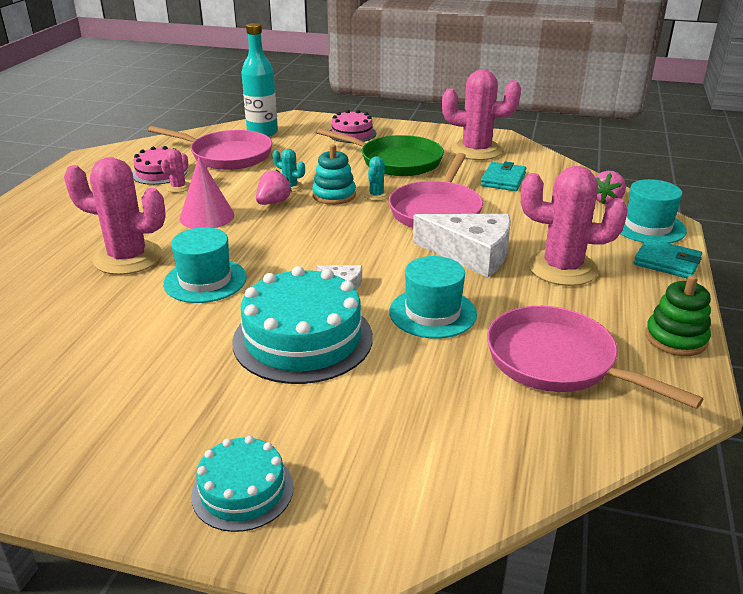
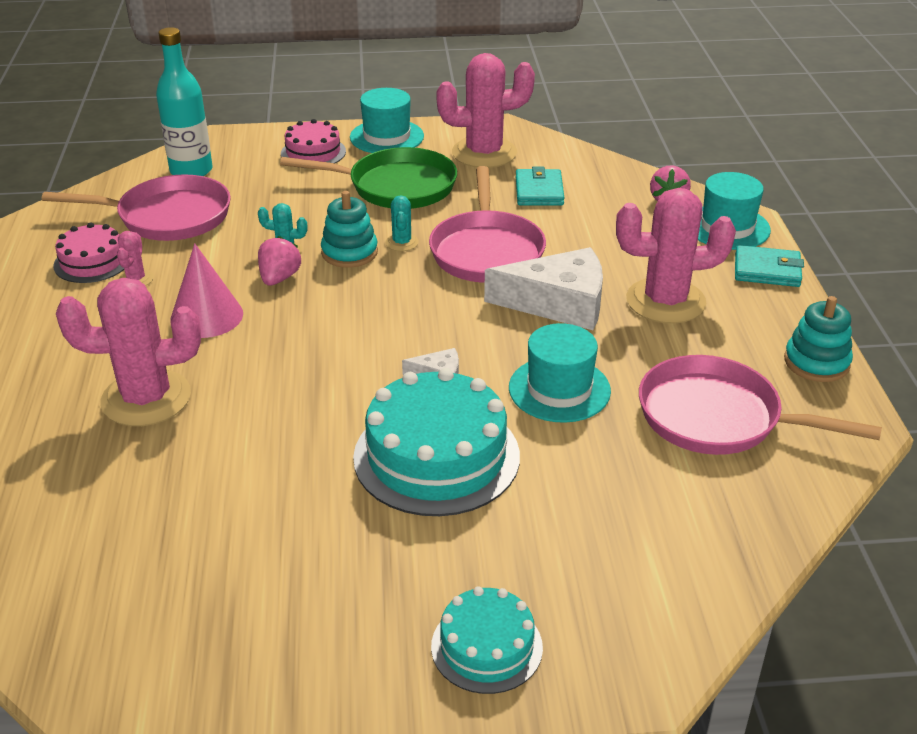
camera: 20 degrees left, 5 degrees up
(205, 280) = (269, 408): turquoise hat -> turquoise hat (386, 137)
(676, 338) = (816, 362): green stacking toy -> turquoise stacking toy

